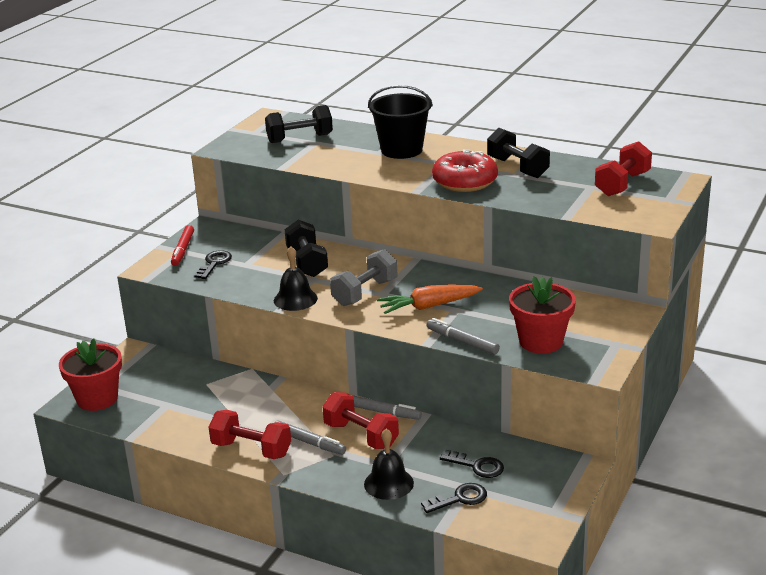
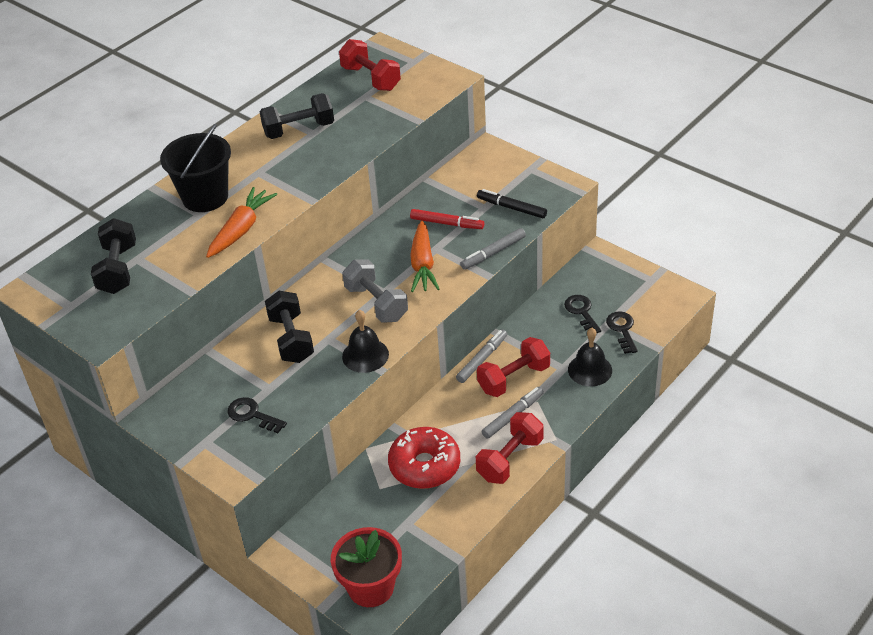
camera: 75 degrees left, 15 degrees up
(183, 250) = (202, 441): red marker -> red marker (447, 223)
(307, 262) = (291, 339): black dumbbell -> black dumbbell turned 75 degrees clockwise
(364, 171) = (241, 229): none -> orange carrot
(465, 182) = (310, 166): red donut -> red donut (424, 465)
(477, 466) = (581, 312): black key -> black key turned 60 degrees counterclockwise
(541, 341) = (511, 208): red flower pot -> black marker

